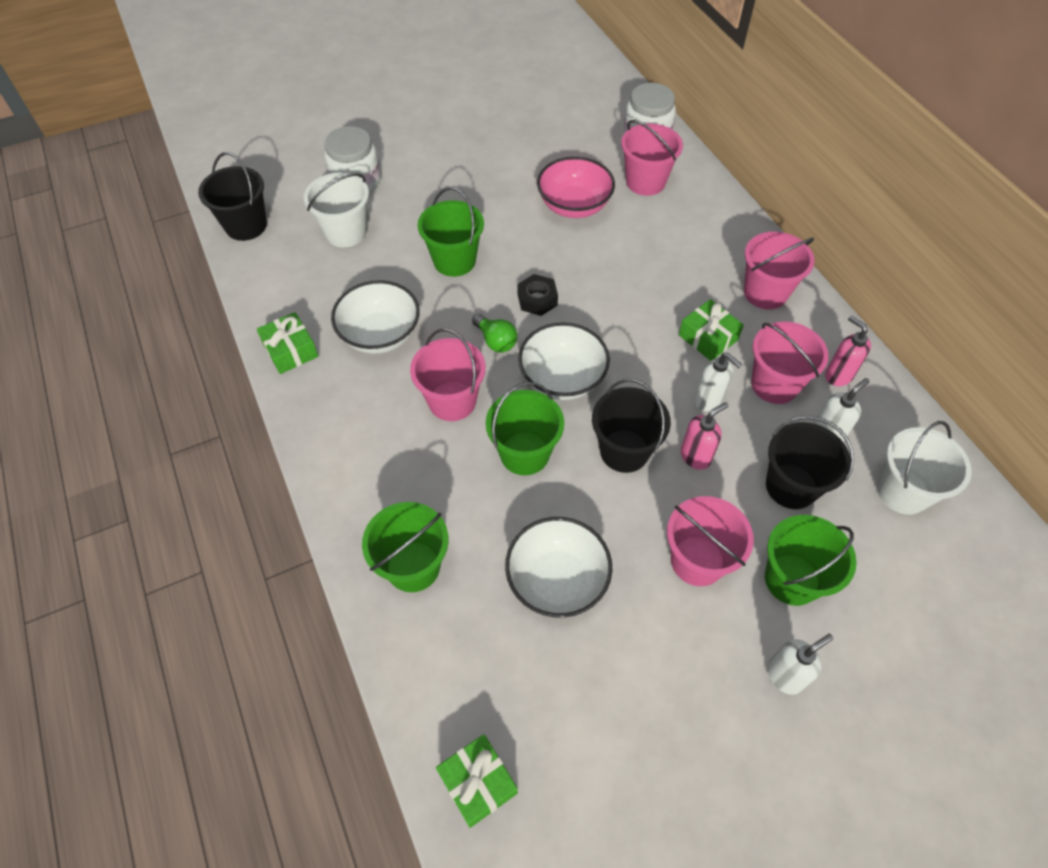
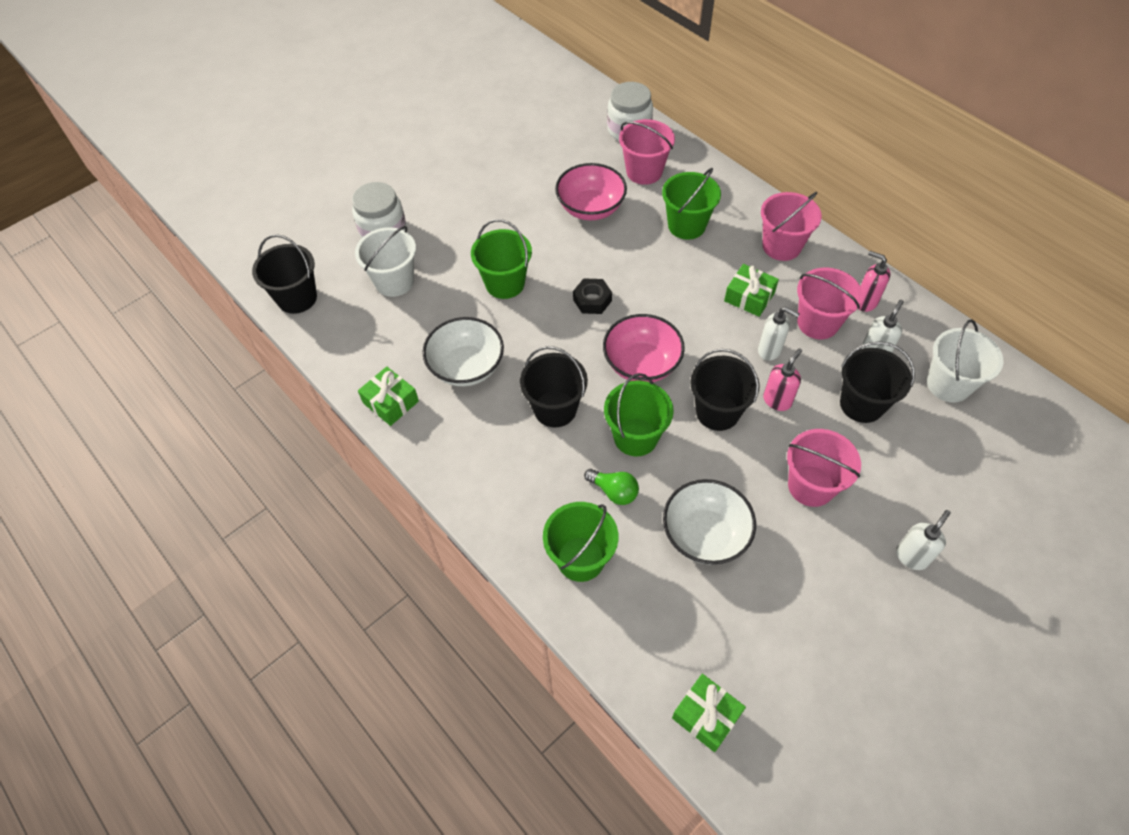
camera: 15 degrees left, 0 degrees up
(452, 401) = (555, 409): pink bucket -> black bucket
(496, 341) = (571, 346): green light bulb -> green light bulb (614, 491)
(562, 378) = (641, 364): white bowl -> pink bowl
(791, 579) = (889, 479): green bucket -> green bucket (686, 225)

